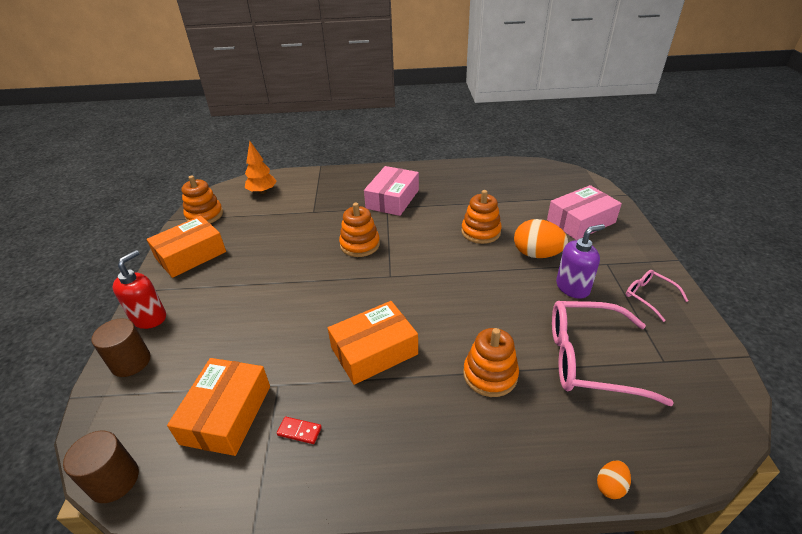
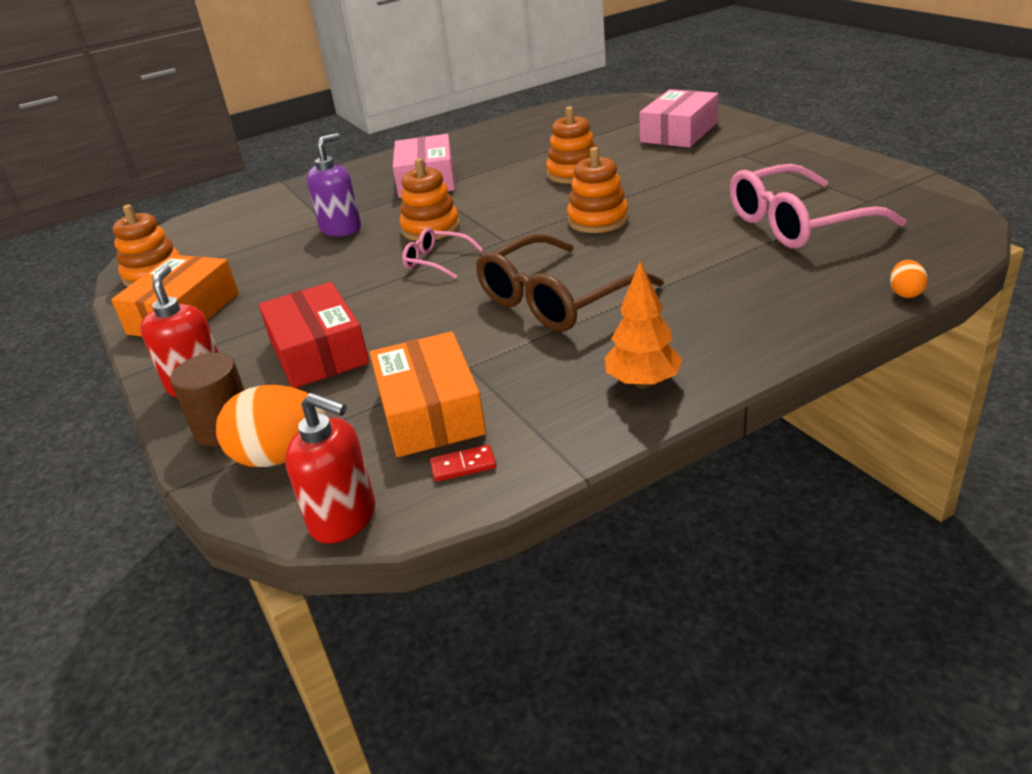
camera: 25 degrees left, 5 degrees down
(114, 480) = (344, 518): brown cylinder -> red soap dispenser
(220, 324) = (318, 351): none -> red box
(262, 192) = (221, 227): orange tree -> orange tree (643, 382)
(299, 431) = (542, 387): red domino -> red domino (463, 465)
(374, 351) = (557, 299): orange box -> brown glasses
(490, 375) = (709, 269): orange stacking toy -> orange stacking toy (598, 220)
(536, 254) = (658, 170): orange egg -> orange egg (281, 456)
(572, 287) = (725, 181): purple soap dispenser -> purple soap dispenser (341, 229)
(649, 297) = (808, 163): pink glasses -> pink glasses (437, 261)

